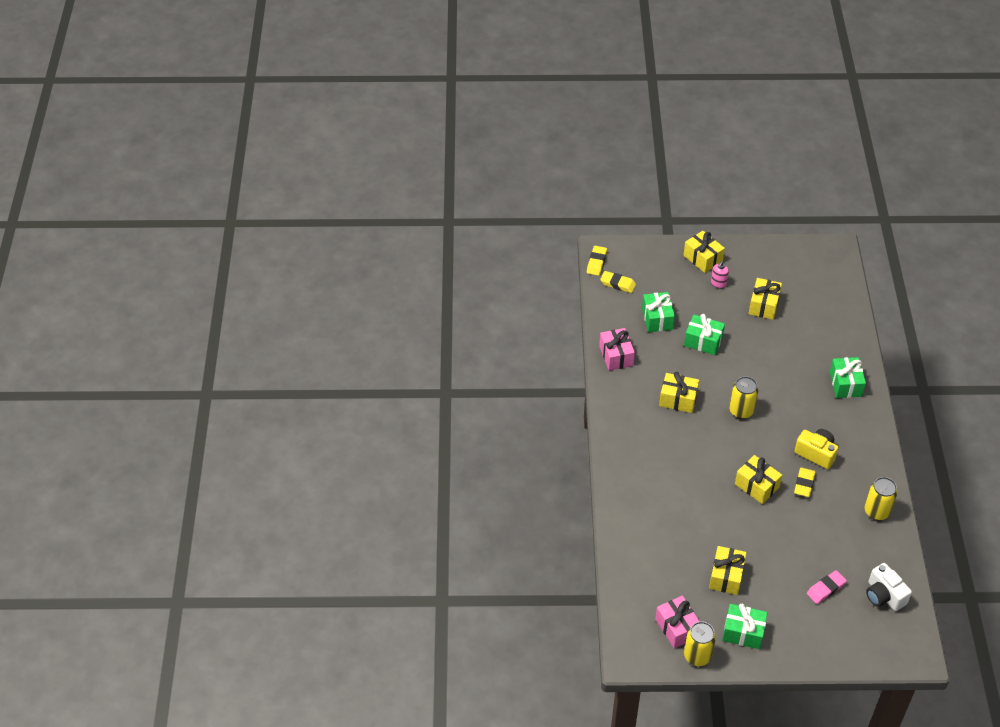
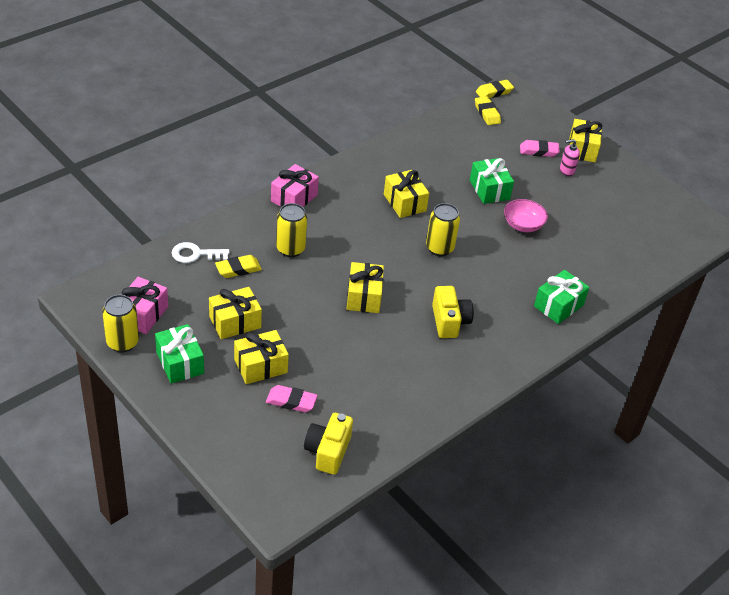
camera: 45 degrees right, 5 degrees down
(616, 356) = (407, 146): pink gift -> pink gift (294, 198)
(636, 559) = (195, 254): none -> white key
(657, 319) = (479, 152): green gift -> none
(684, 284) = (538, 151): none -> pink eraser
(754, 348) = (523, 225): none -> pink bowl
(763, 305) = (580, 209): yellow gift -> yellow gift (260, 366)
(804, 484) = (403, 329): yellow eraser -> yellow eraser (238, 269)
(876, 511) = (428, 398): yellow can -> yellow can (290, 249)
(884, 595) = (328, 451): white camera -> yellow camera

